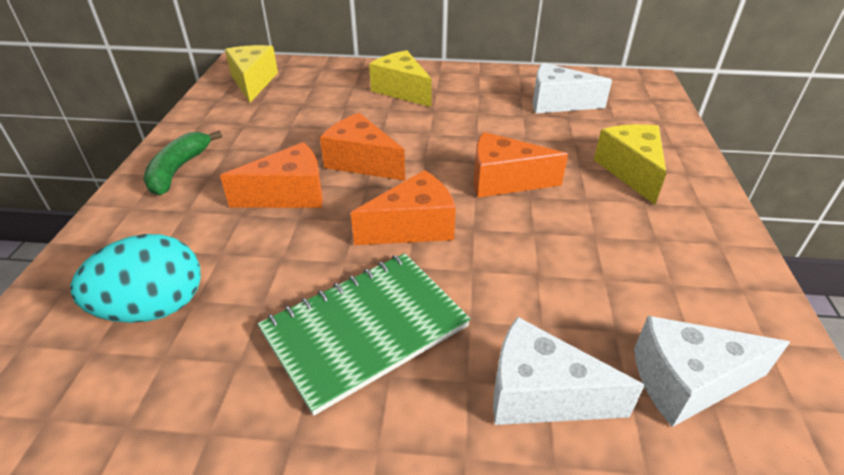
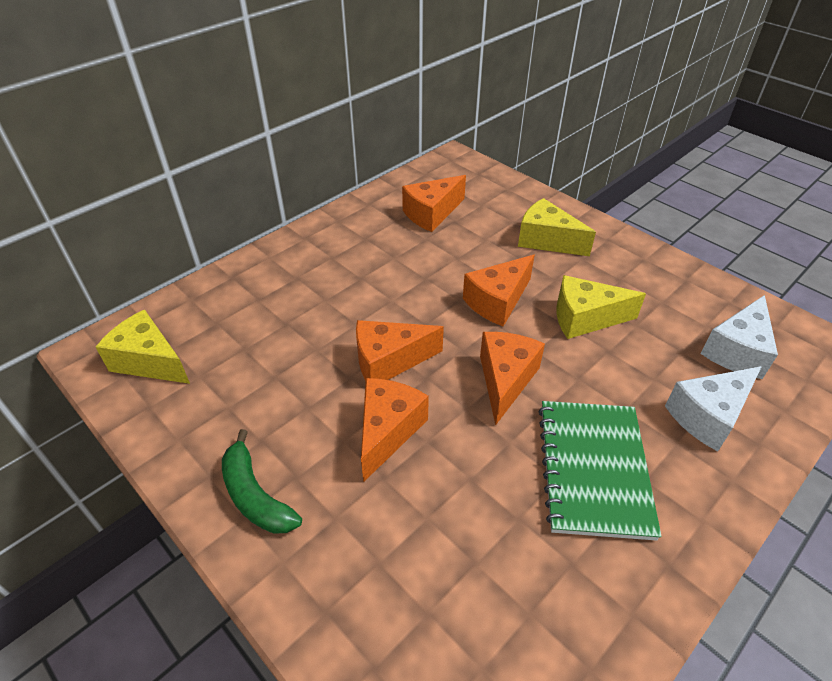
camera: 50 degrees left, 5 degrees up
(154, 308) = (462, 598): turquoise egg -> none
(402, 90) = (306, 276): yellow cheese -> yellow cheese (585, 318)
(557, 103) = (431, 213): white cheese -> orange cheese

